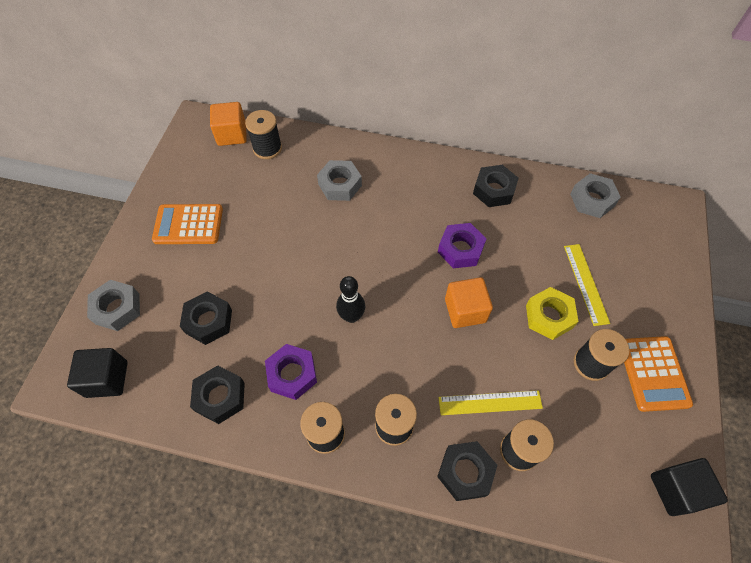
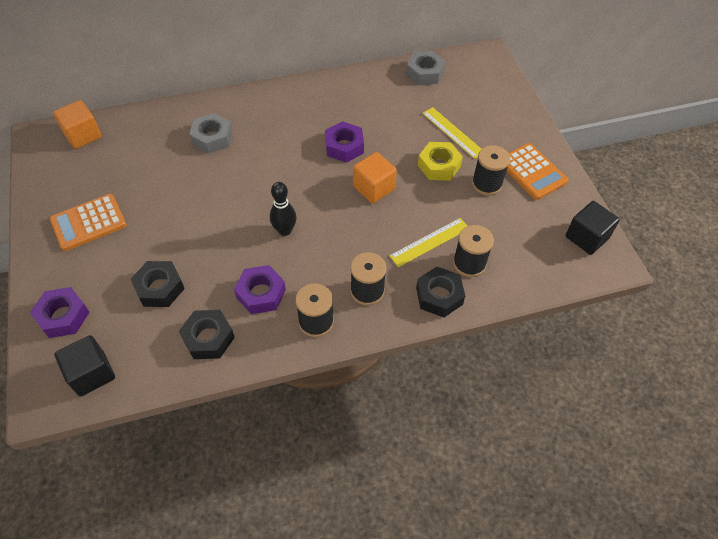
camera: 30 degrees left, 5 degrees down
(117, 308) = (63, 316): grey nut -> purple nut
(267, 148) = (126, 134): black spool -> none
(494, 190) = (345, 94): black nut -> none

